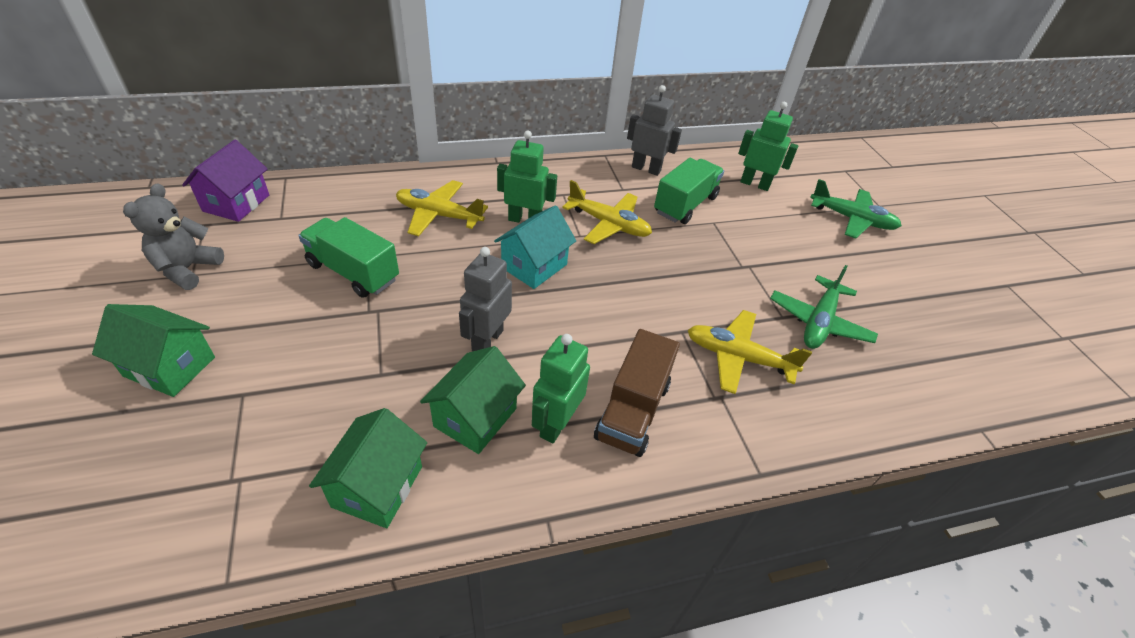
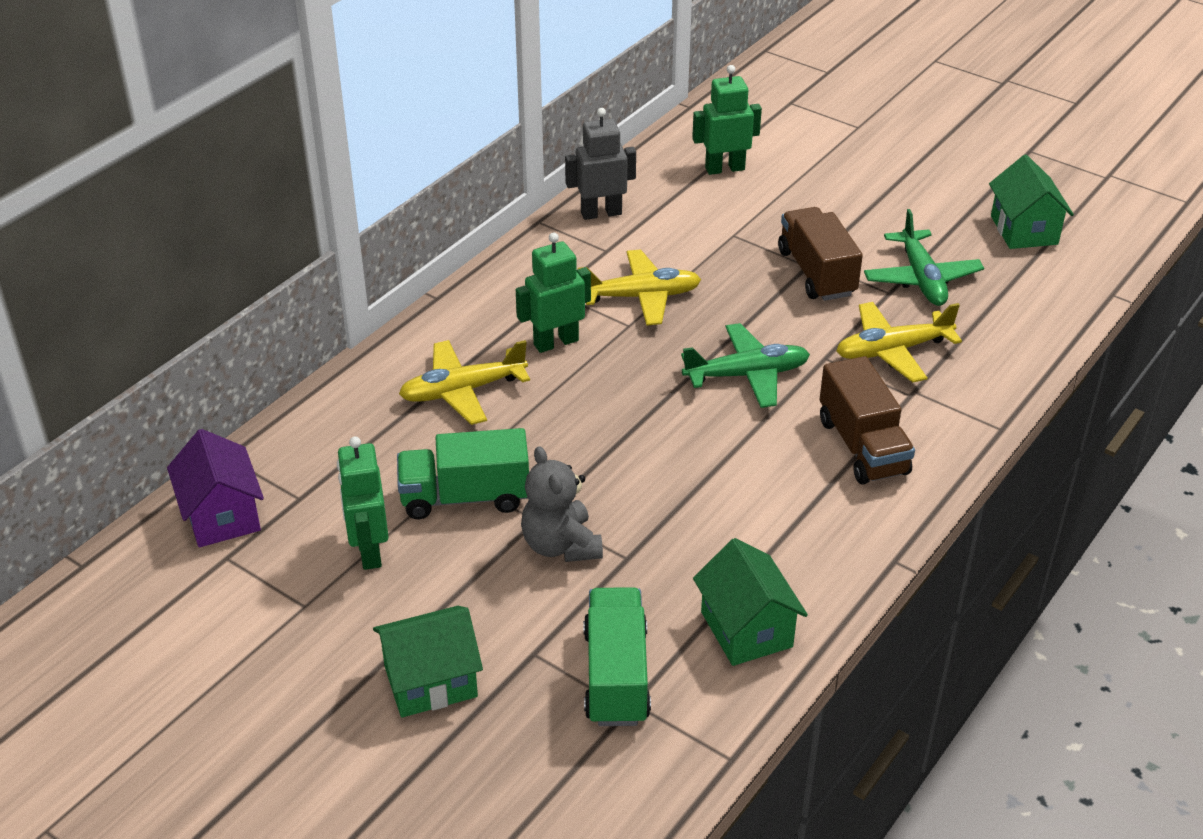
camera: 35 degrees left, 5 degrees down
(187, 269) = (291, 604): grey teddy bear -> grey teddy bear (561, 545)
(475, 417) = (751, 534): green house -> green house (1024, 230)
(487, 340) = (676, 471): grey robot -> none
(534, 266) = (627, 381): turquoise house -> none
(556, 424) = (818, 495): green robot -> green robot (369, 551)
(685, 205) = (687, 232): green truck -> green truck (616, 676)
(743, 274) = (816, 273): none -> brown truck
(851, 219) = (849, 157): green plane -> green plane (747, 375)

